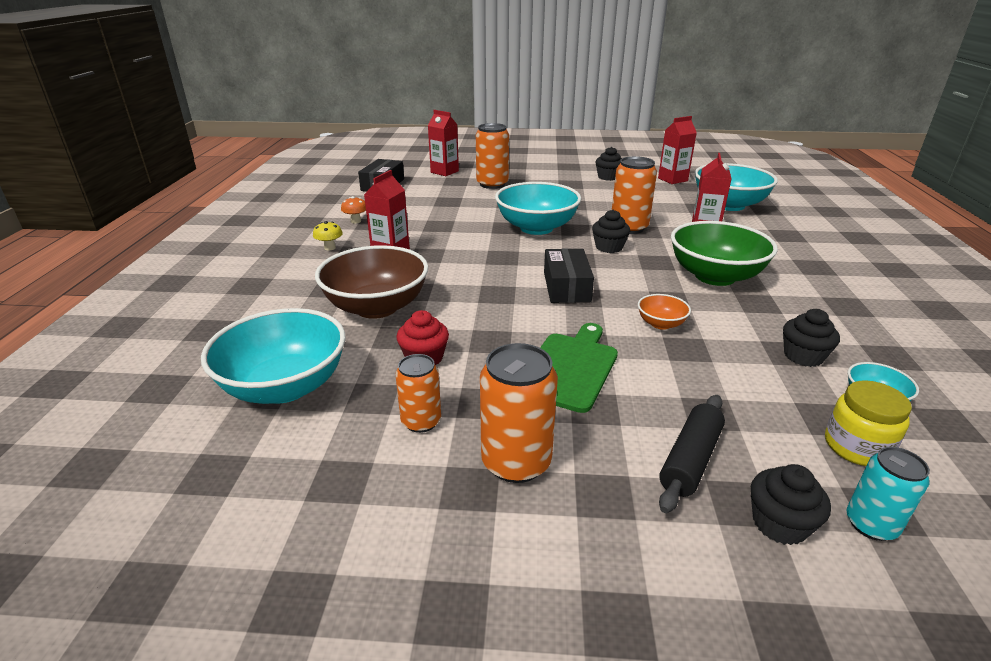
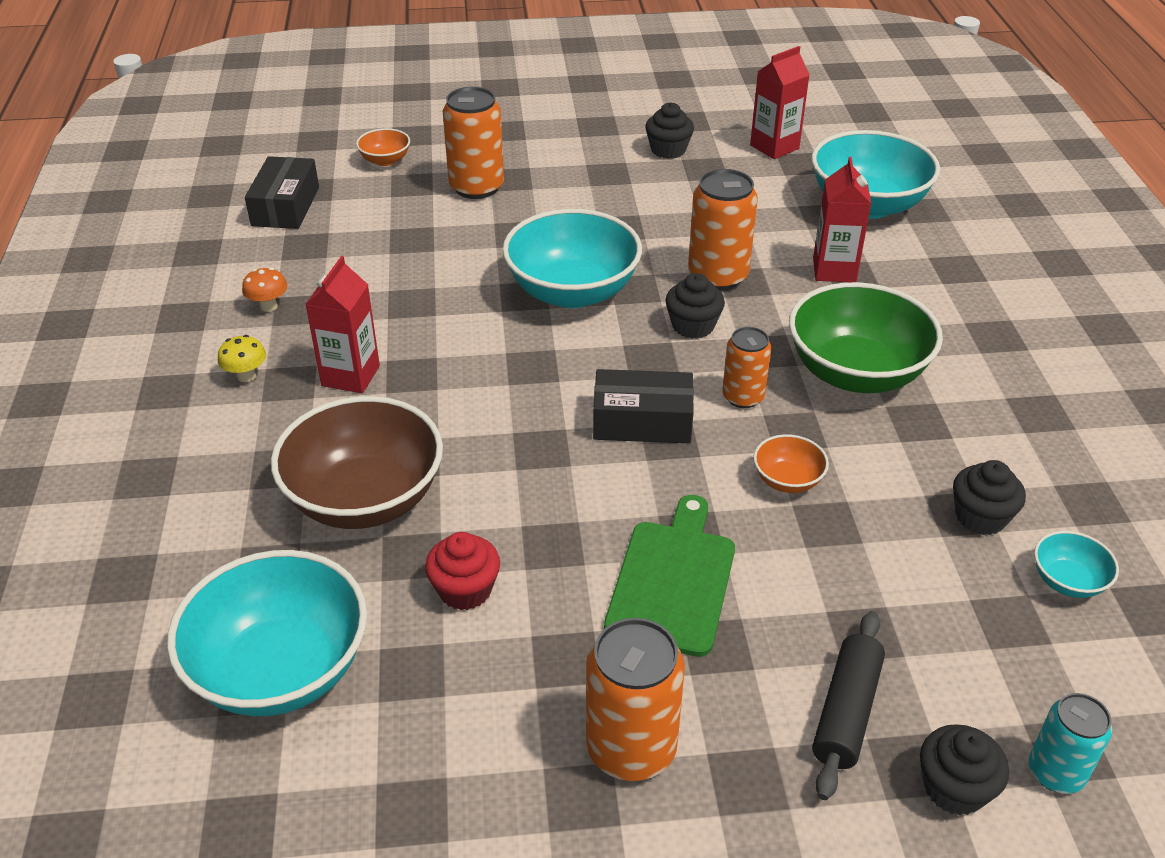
camera: 10 degrees left, 10 degrees up
(421, 421) = (491, 702): orange can -> orange can (743, 397)
(444, 172) = (385, 160): red carton -> orange bowl
(566, 287) = (642, 421): black box -> black box turned 75 degrees counterclockwise
(856, 447) = (1044, 661): yellow jar -> none

